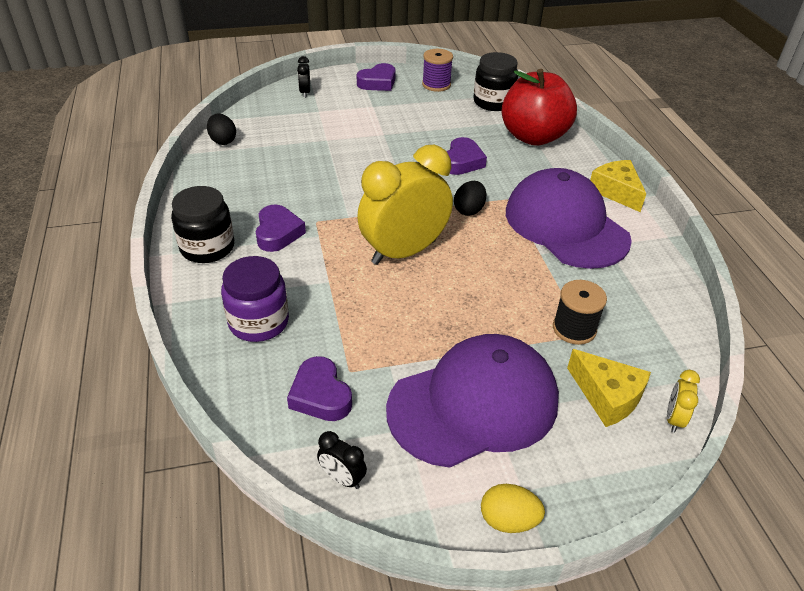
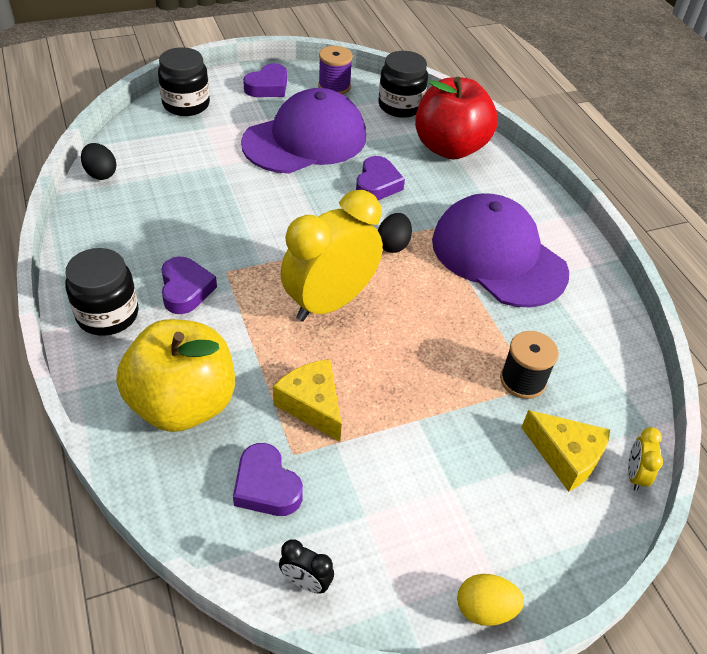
camera: 10 degrees left, 5 degrees up
(259, 322) = (183, 404): purple jar -> yellow apple
(305, 92) = (186, 104): black clock -> black jar
(474, 404) = (431, 479): purple cap -> purple cap (305, 140)
(616, 192) = (545, 211): yellow cheese -> yellow cheese (312, 405)

